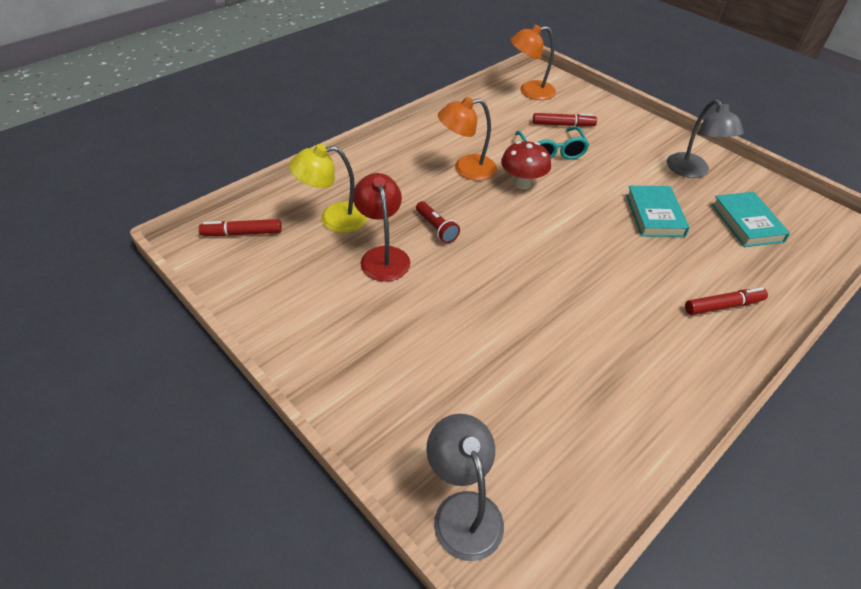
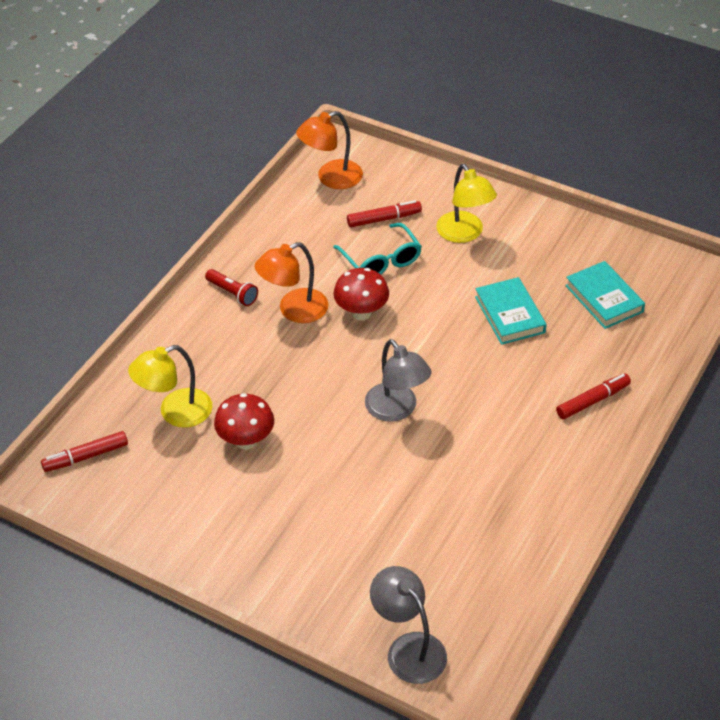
camera: 15 degrees left, 0 degrees up
(383, 256) = (246, 441): red lamp -> red mushroom
(436, 228) = (289, 393): red flashlight -> red flashlight (232, 293)
(628, 148) = (464, 234): none -> yellow lamp
(692, 171) = (539, 247): grey lamp -> grey lamp (397, 410)

